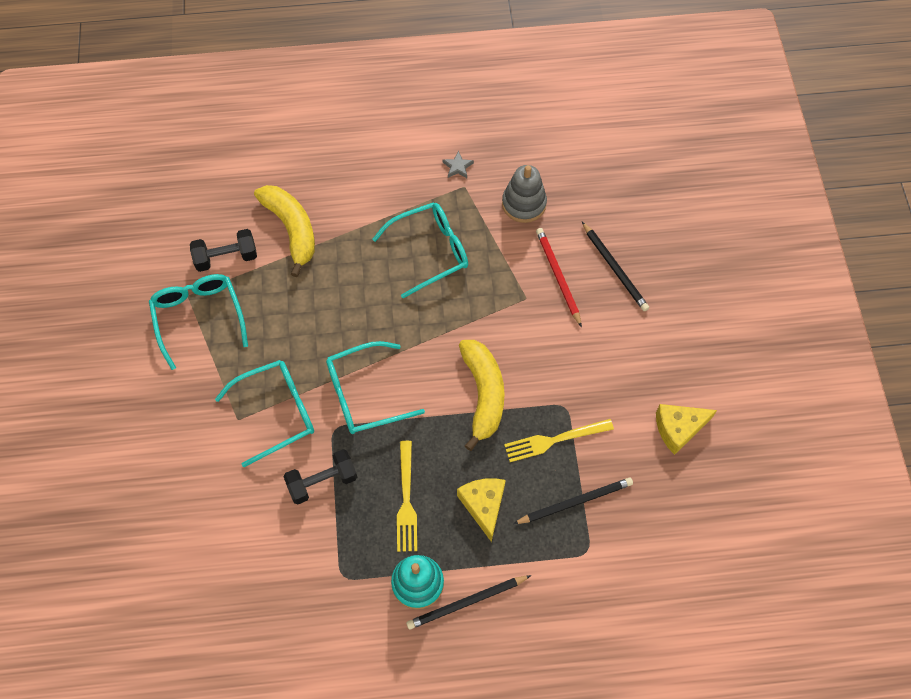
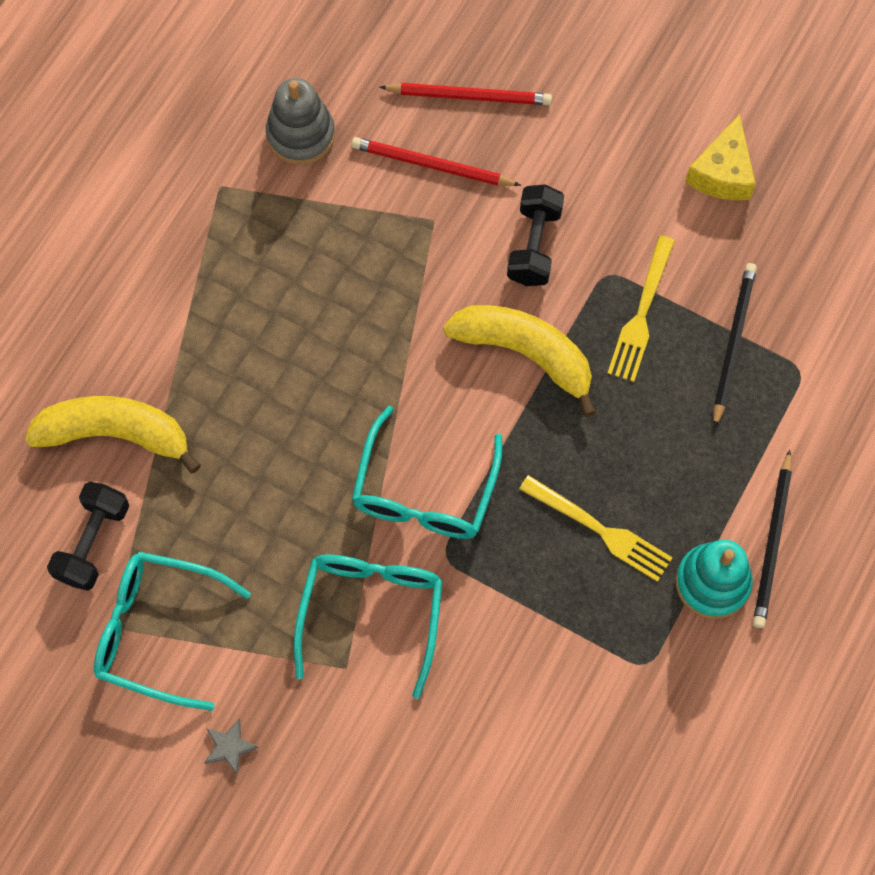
camera: 55 degrees left, 5 degrees up
(322, 481) = (506, 614): black dumbbell -> black dumbbell (534, 245)
(430, 251) = (282, 287): turquoise glasses -> none
(458, 167) = (184, 175): grey star -> grey star (229, 747)
(483, 505) = (668, 446): yellow cheese -> none
(614, 268) = (468, 96): black pencil -> red pencil

